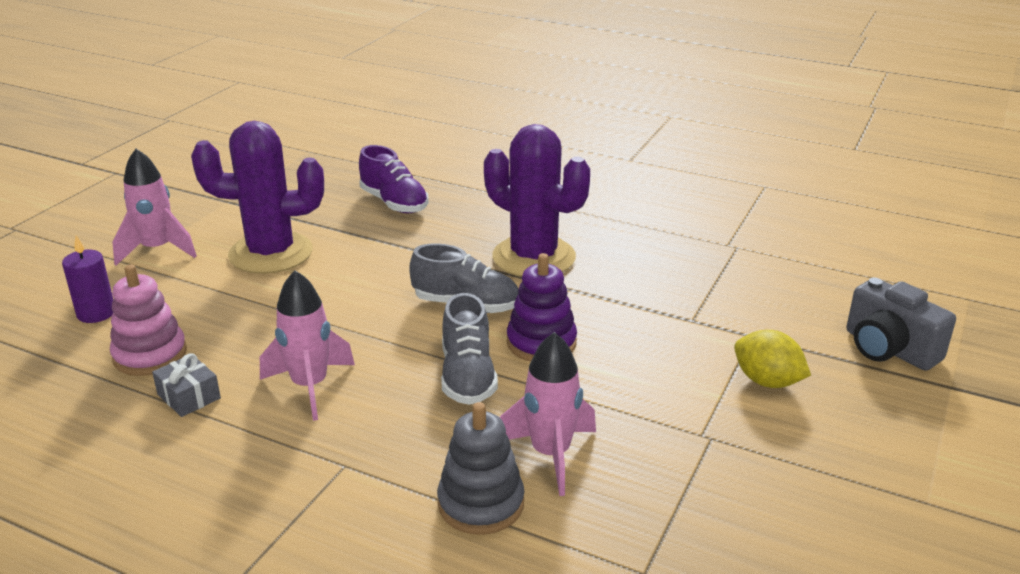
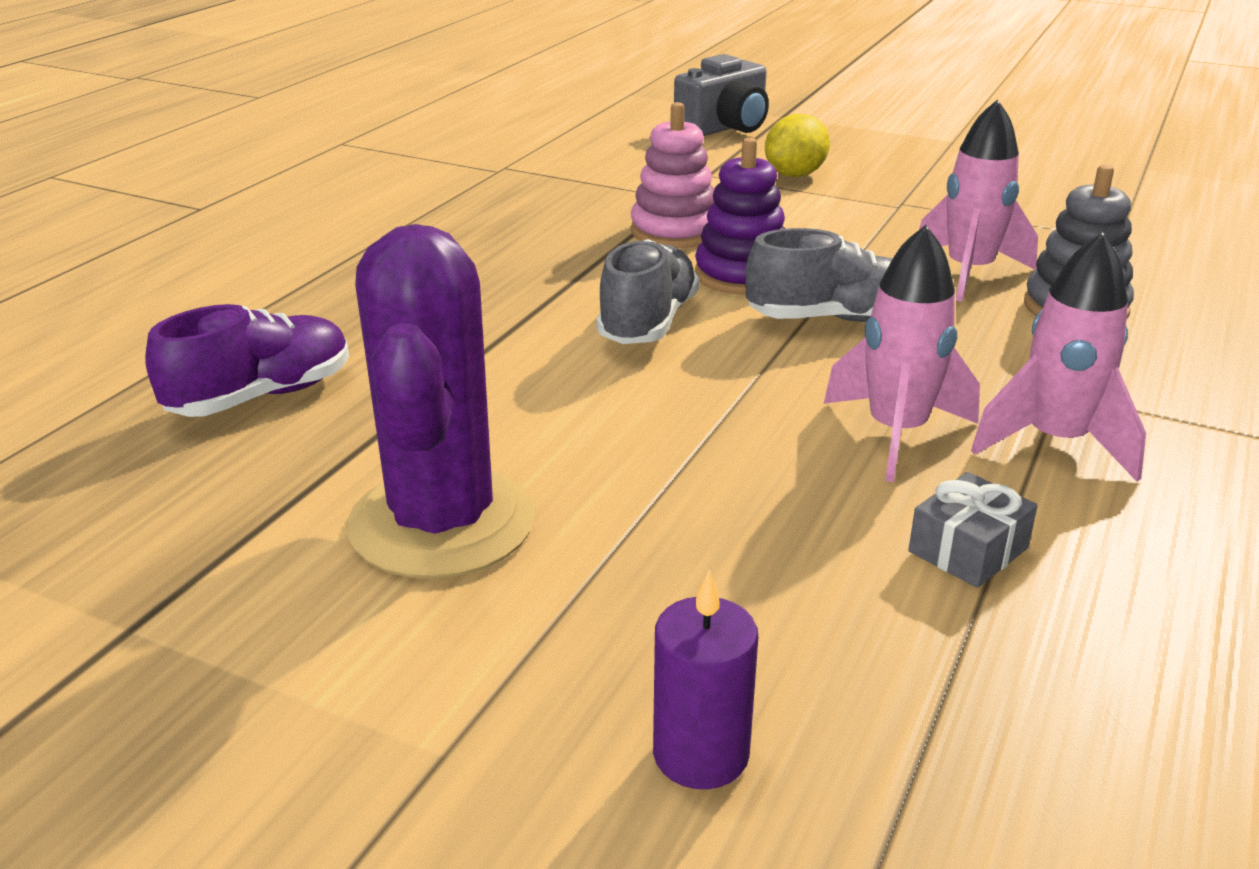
camera: 90 degrees left, 0 degrees up
(150, 355) = (854, 624): pink stacking toy -> pink stacking toy (674, 231)
(157, 250) = (381, 710): pink rocket -> pink rocket (1055, 443)
(534, 257) = (509, 277): purple cactus -> none

